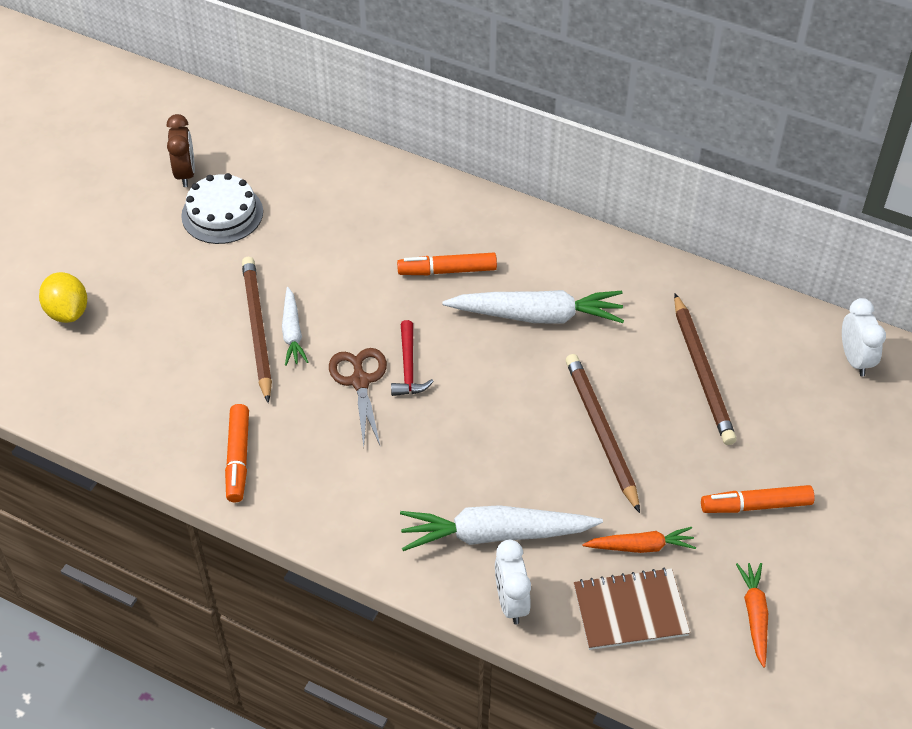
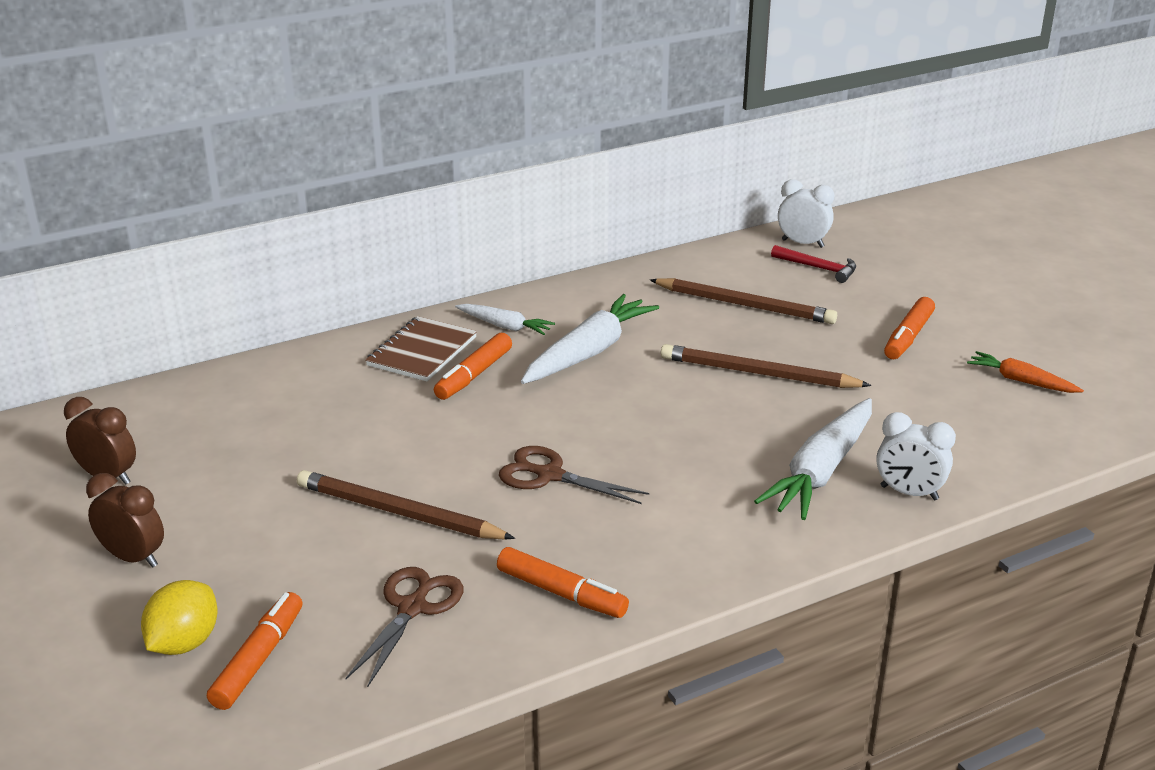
camera: 55 degrees left, 20 degrees down
(68, 312) = (184, 643): yellow lemon -> yellow lemon turned 75 degrees counterclockwise
(77, 353) = (258, 659): none -> orange marker
(122, 239) = (133, 558): none -> brown clock
(170, 393) = (412, 608): none -> brown scissors
(222, 214) = (204, 474): white cake -> none
(292, 332) = (433, 492): white carrot -> white carrot (505, 326)
(408, 367) = (566, 441): red hammer -> red hammer (818, 268)
(630, 610) = (969, 435): brown notebook -> brown notebook (422, 351)
(640, 546) = (903, 403): orange carrot -> none

